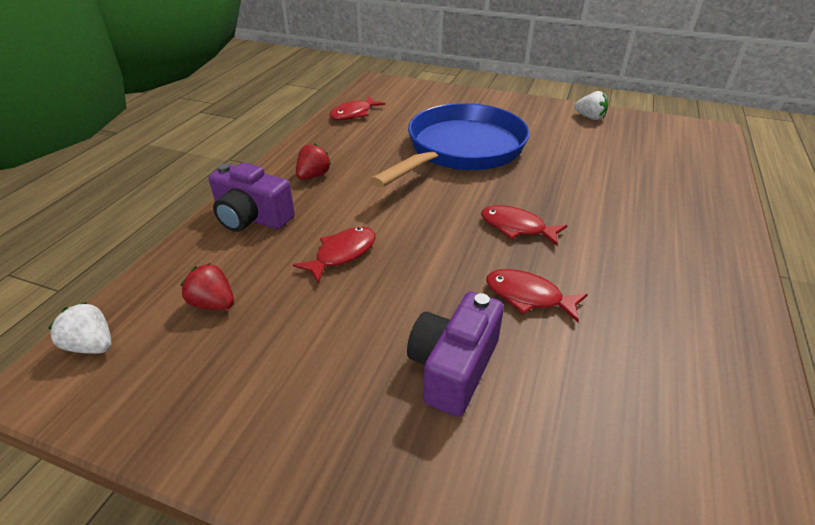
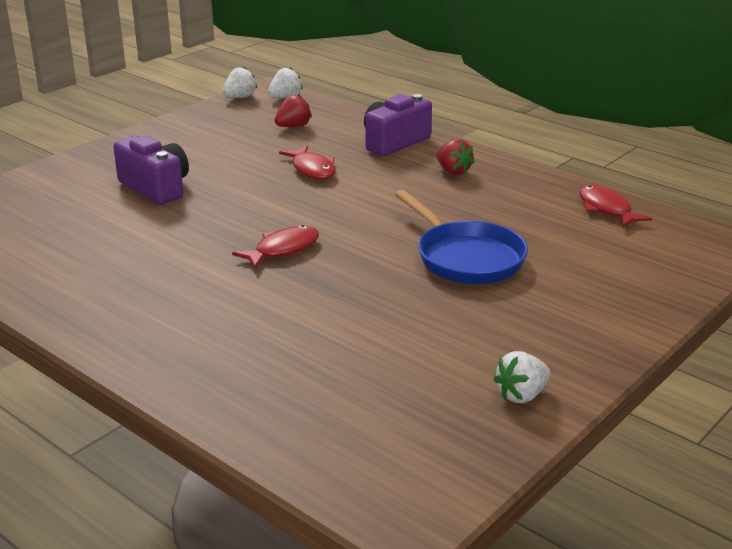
camera: 110 degrees right, 10 degrees down
(82, 404) = (240, 97): none -> white strawberry
(461, 150) = (466, 258): blue pan -> blue pan, size x0.66
(528, 296) = (190, 229): red fish -> none

